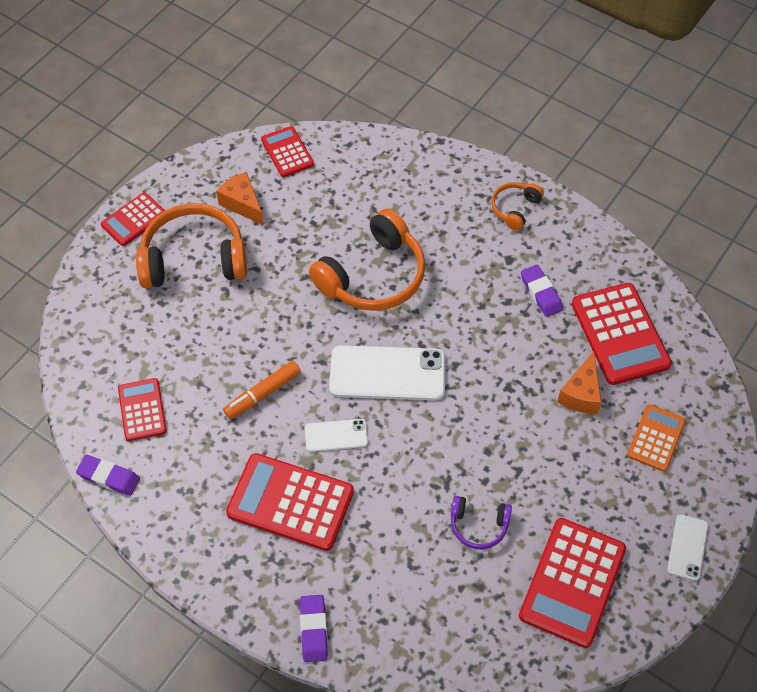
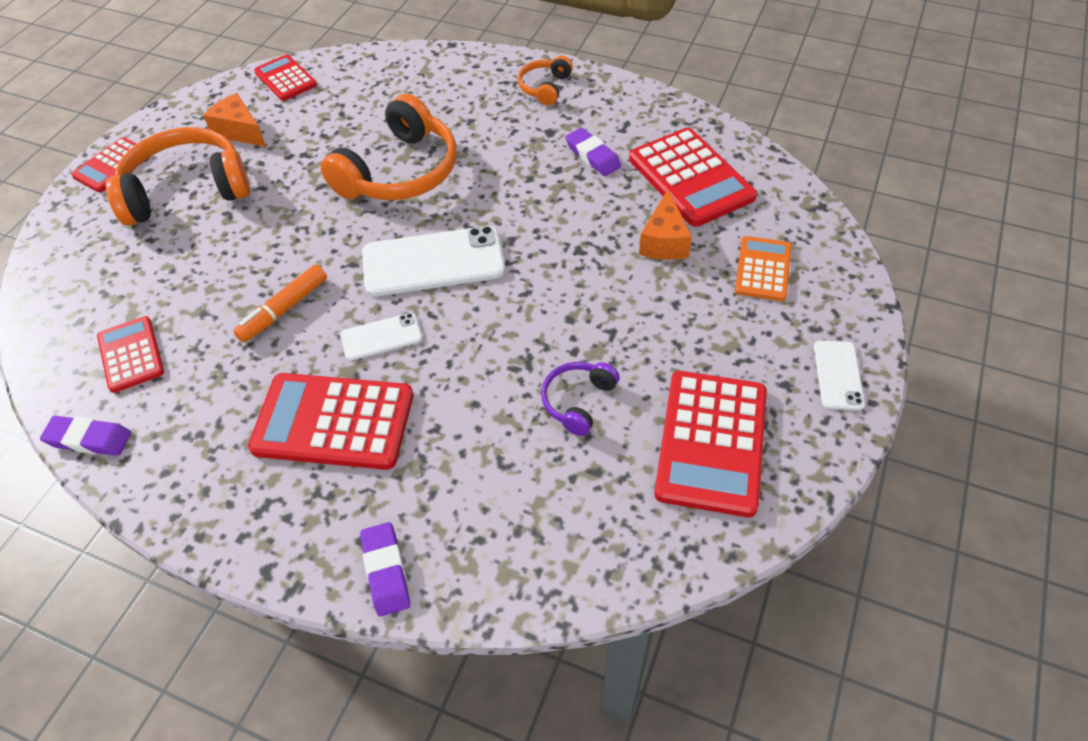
camera: 10 degrees left, 5 degrees down
(478, 525) = (578, 401): purple headphones -> purple headphones turned 120 degrees clockwise

